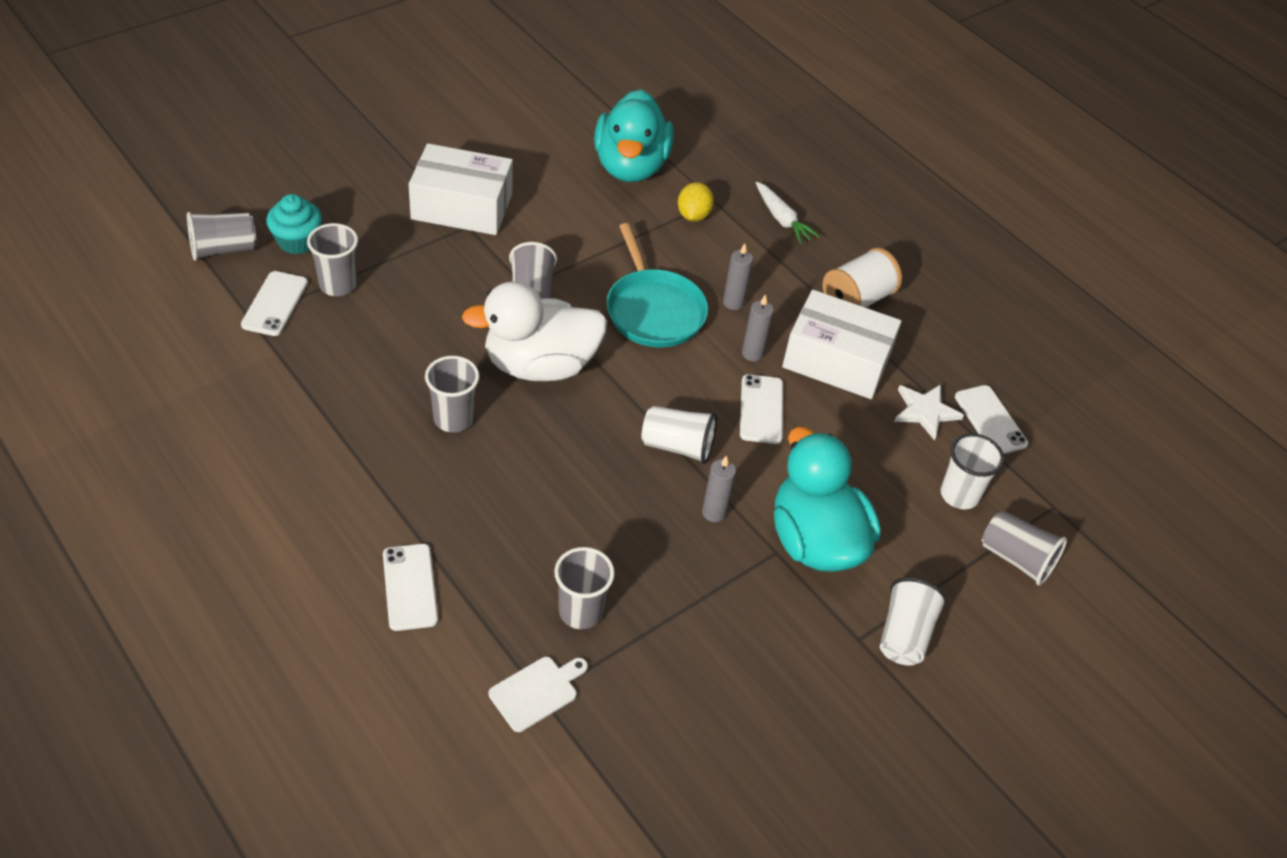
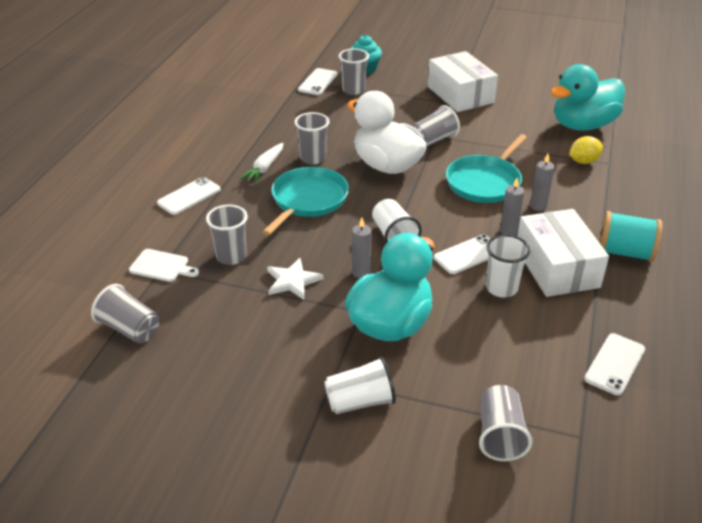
camera: 60 degrees right, 10 degrees down
(223, 249) = (332, 56): grey cup -> grey cup (130, 329)
(275, 304) = (318, 82): white phone -> white phone turned 45 degrees counterclockwise
(537, 477) = (308, 200): none -> turquoise pan
(782, 219) = (640, 193): white carrot -> white carrot (264, 168)
(856, 299) = (624, 252): white spool -> turquoise spool
(925, 412) = (573, 327): white star -> white star (292, 281)
(959, 495) = (520, 377): white cup -> white cup (501, 288)

